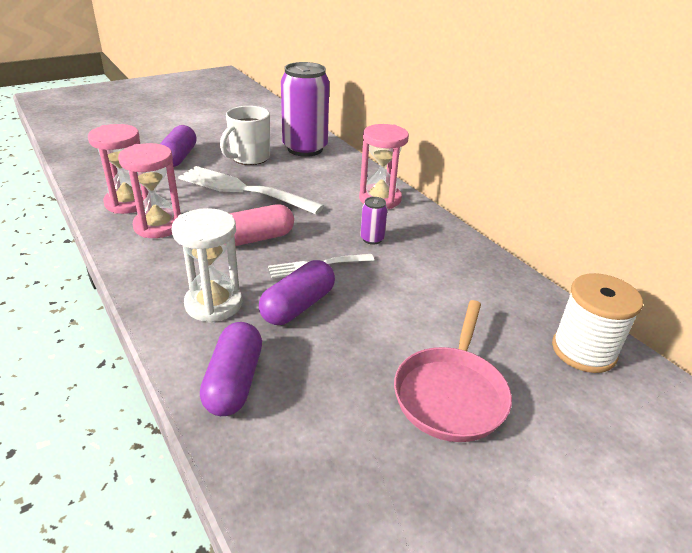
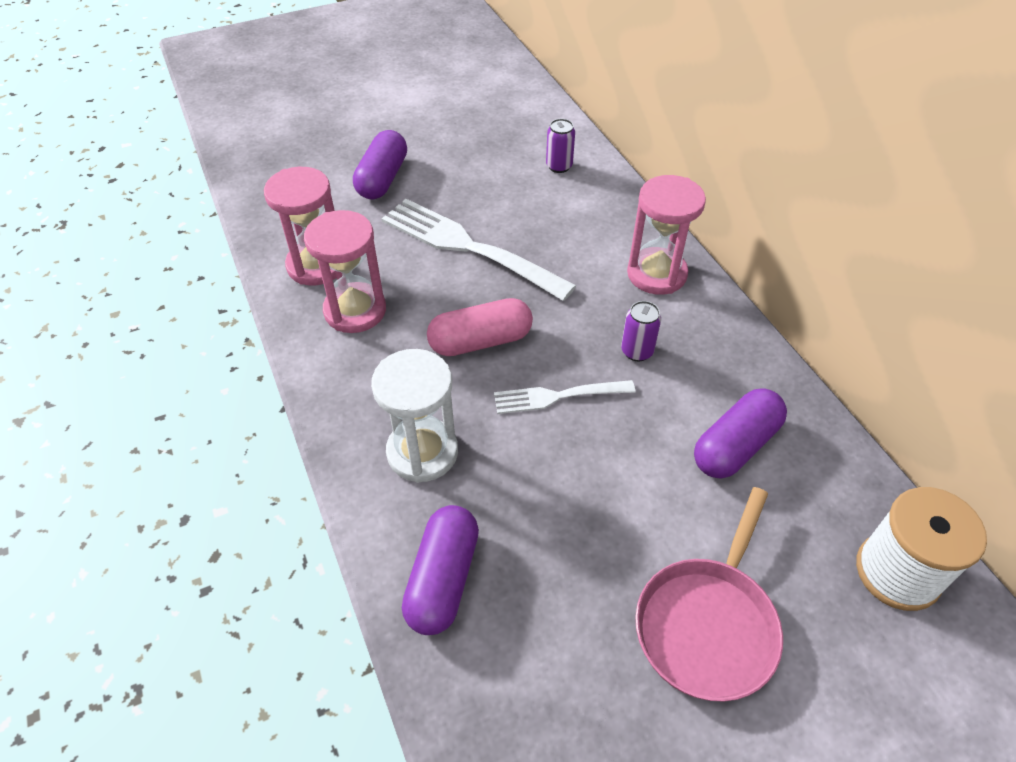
camera: 10 degrees right, 15 degrees up
(249, 158) = (479, 183): white mug -> none
(298, 306) = (528, 464): purple capsule -> purple capsule (735, 445)
(305, 149) = (559, 166): purple can -> purple can, size x0.41

